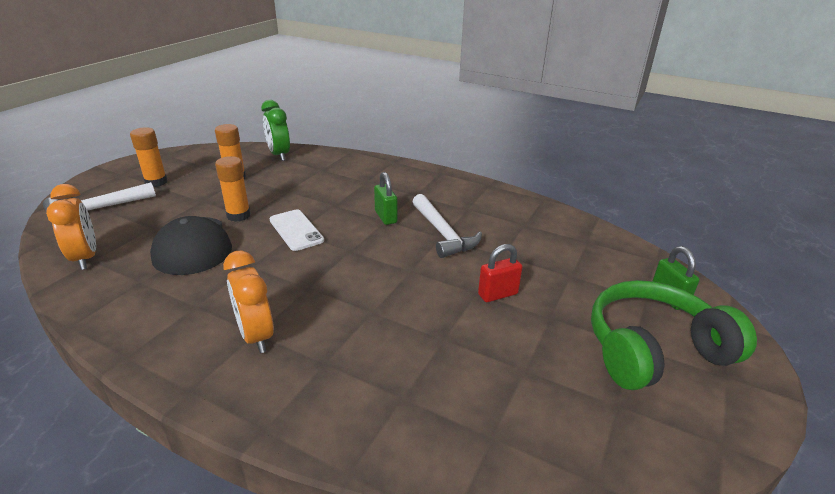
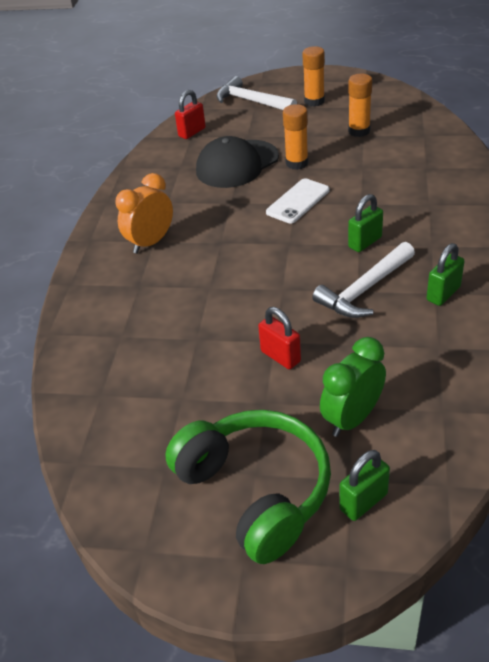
camera: 75 degrees right, 10 degrees up
(86, 258) = (192, 132): orange clock -> red padlock
(279, 155) = (429, 131): green clock -> green clock (352, 418)
(471, 206) = (443, 294): none -> green padlock

